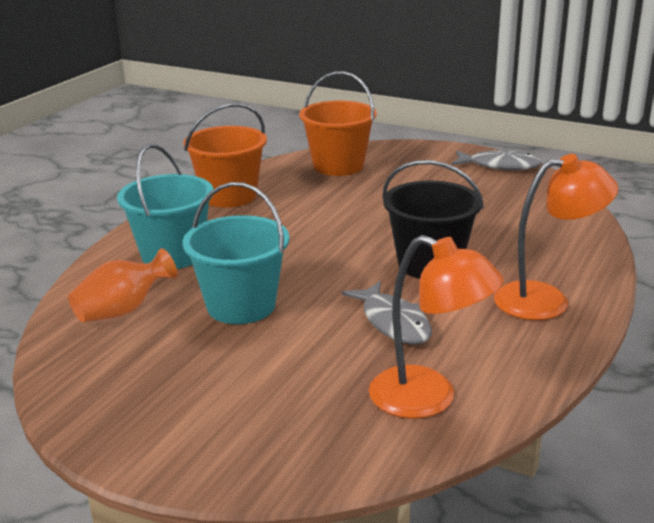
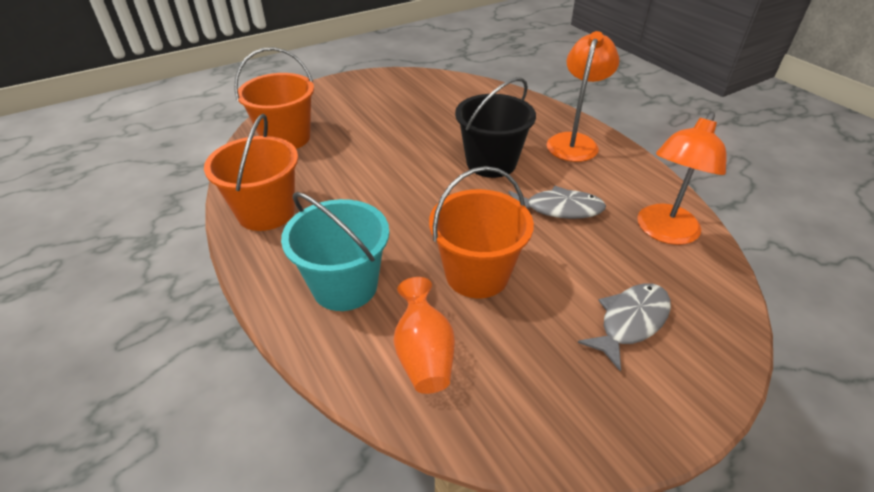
camera: 60 degrees left, 15 degrees up
(241, 306) = (477, 274): turquoise bucket -> orange bucket
(428, 399) = (664, 232): orange lamp -> orange lamp turned 150 degrees clockwise
(500, 166) = (379, 80): grey fish -> grey fish (630, 322)

